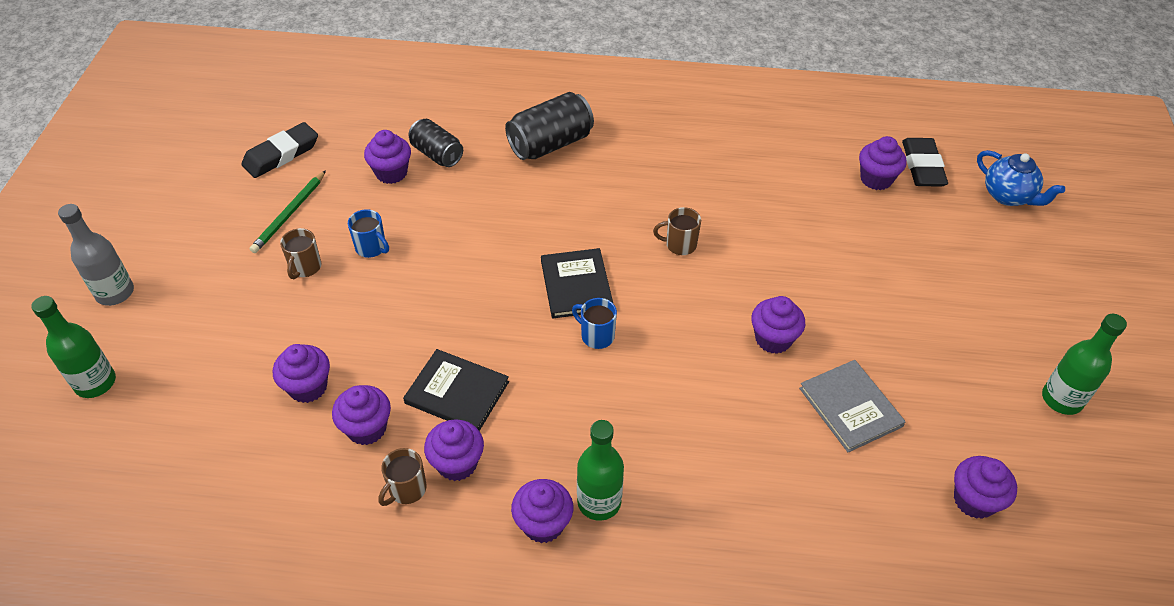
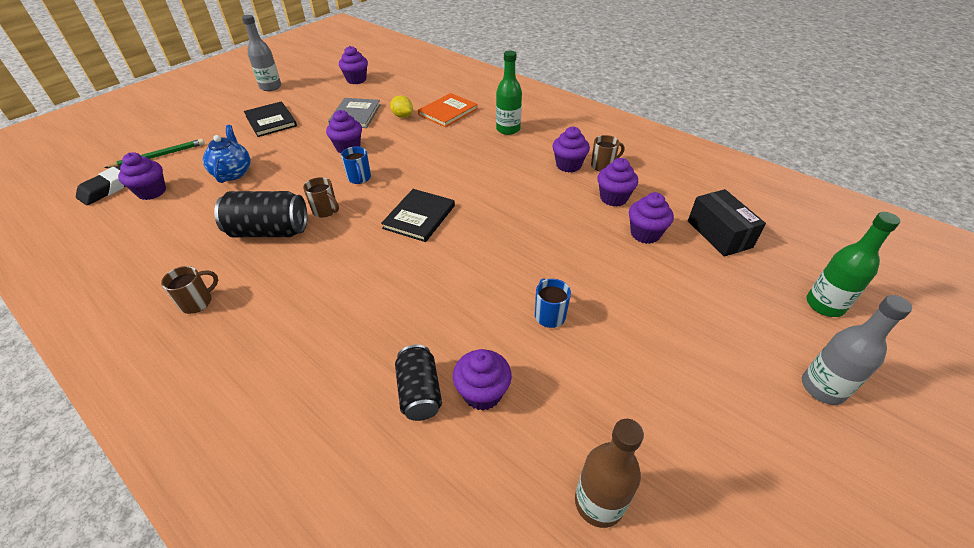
camera: 145 degrees left, 5 degrees down
(215, 432) = (719, 234): none -> black box
(281, 154) = (598, 503): black eraser -> brown bottle
(289, 214) = (615, 395): green pencil -> green pencil (159, 156)
(305, 267) = (618, 325): brown mug -> brown mug (197, 302)
(457, 393) = (546, 193): black book -> black book (271, 121)
(543, 524) = (541, 132): purple cupcake -> none
(550, 144) = (307, 342): black can -> black can (269, 231)
(596, 336) = (438, 186): blue mug -> blue mug (359, 178)
(729, 495) = (448, 112): none -> orange book
(783, 444) = (402, 116): none -> yellow lemon
(1008, 196) = (114, 152): blue teapot -> blue teapot (233, 173)
(1061, 399) = (270, 87): green bottle -> grey bottle

